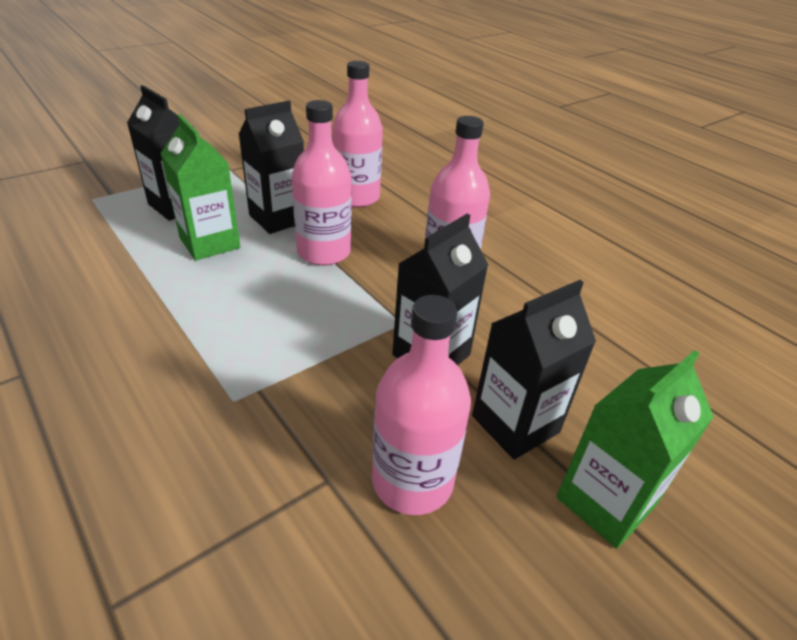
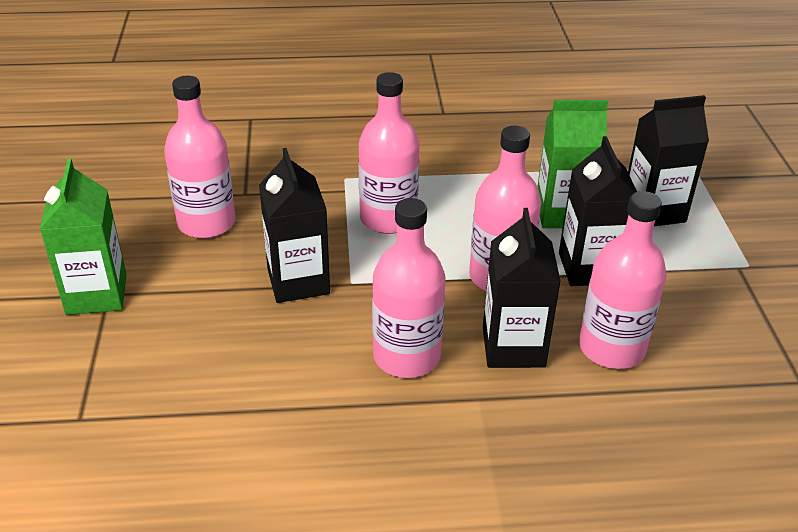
camera: 125 degrees right, 0 degrees up
(290, 336) = (388, 218): none -> pink bottle
(515, 424) = (191, 289): black carton -> black carton (513, 347)

